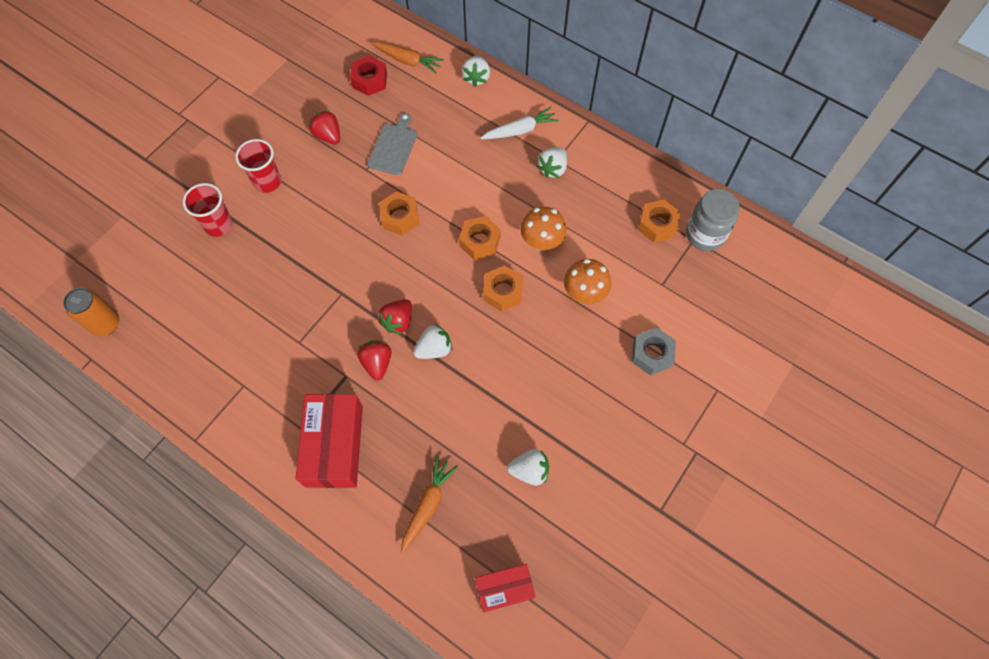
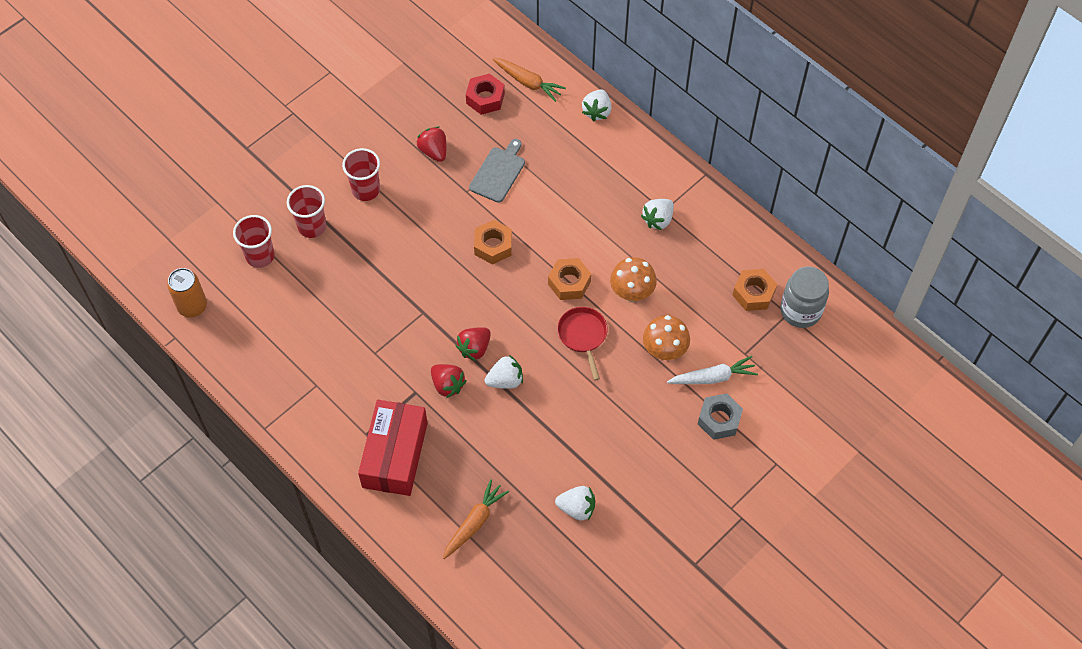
camera: 10 degrees right, 5 degrees down
(170, 262) = (260, 256): none -> red cup
(377, 363) = (447, 385): red strawberry -> red strawberry turned 135 degrees clockwise
(503, 292) = (583, 336): orange nut -> red pan
(504, 588) = (533, 607): red box -> none
(520, 130) = (631, 174): white carrot -> white carrot (712, 377)

